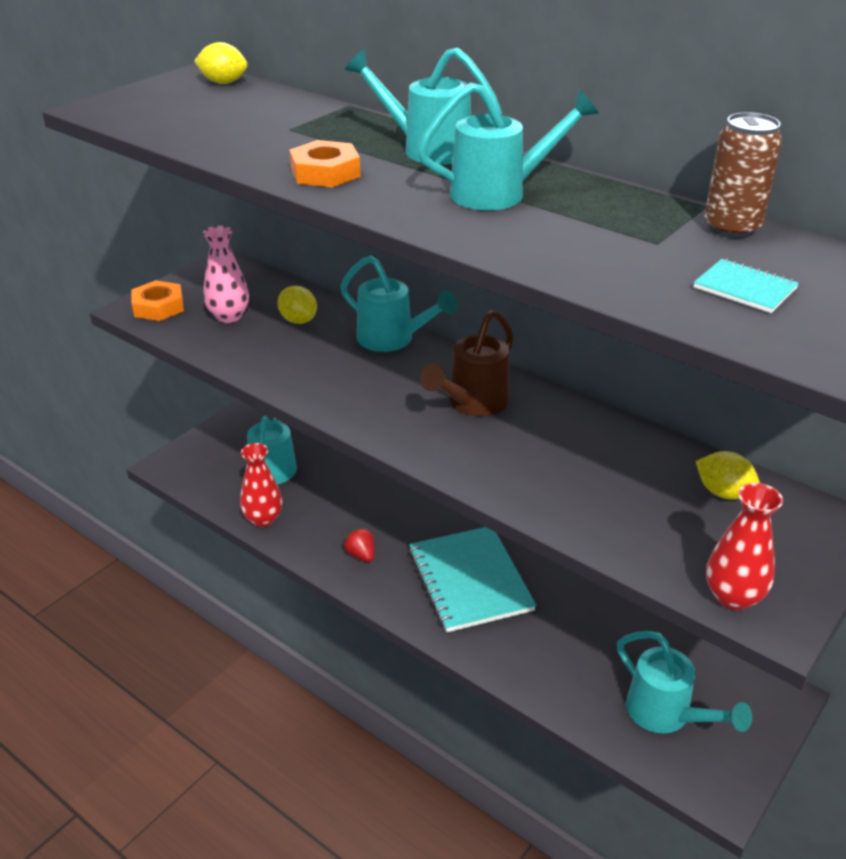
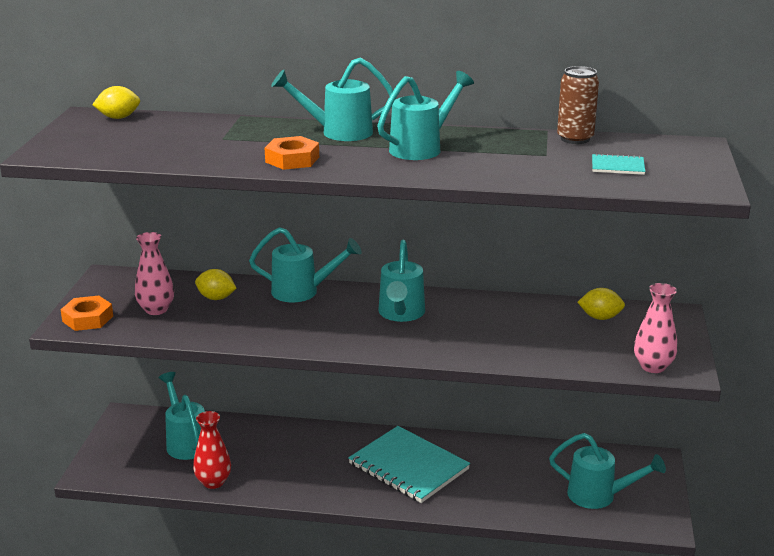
camera: 30 degrees left, 10 degrees down
(361, 555) = (314, 479): red strawberry -> none
(472, 403) = (401, 314): brown watering can -> turquoise watering can
(733, 597) = (653, 367): red vase -> pink vase

